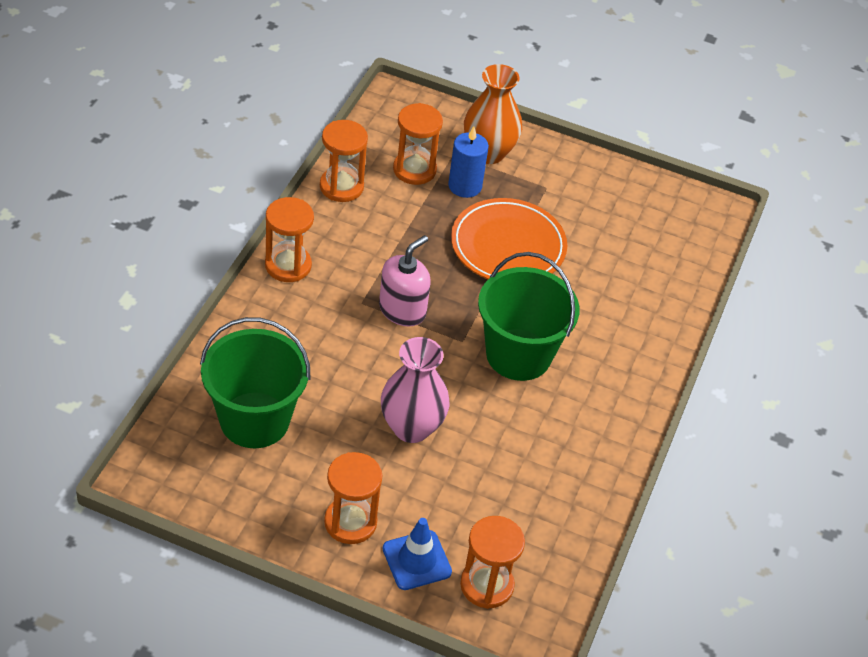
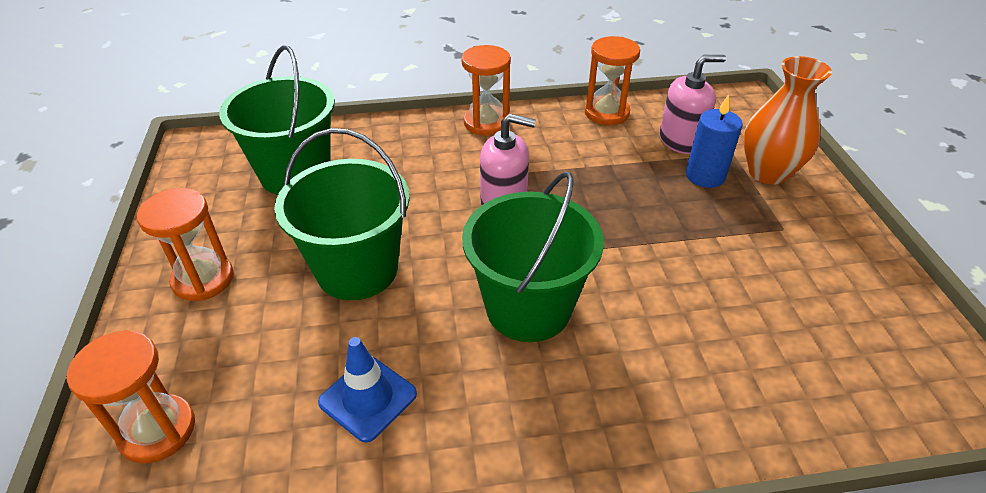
camera: 65 degrees right, 5 degrees down
(411, 427) = (357, 270): pink vase -> green bucket
(414, 170) = (681, 140): orange hourglass -> pink soap dispenser
(416, 560) = (172, 350): blue traffic cone -> blue traffic cone (368, 398)
(508, 246) = (668, 235): orange plate -> none

